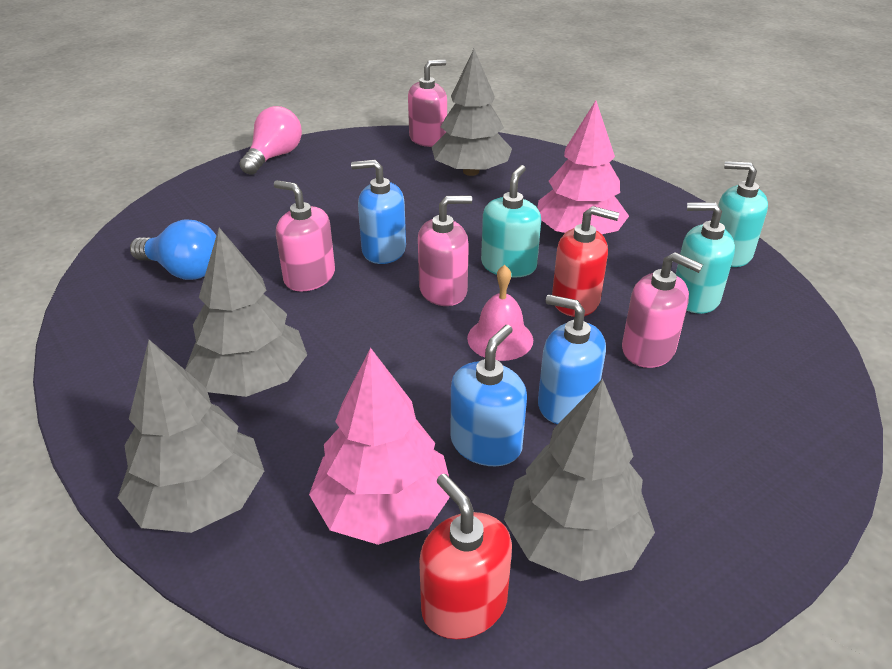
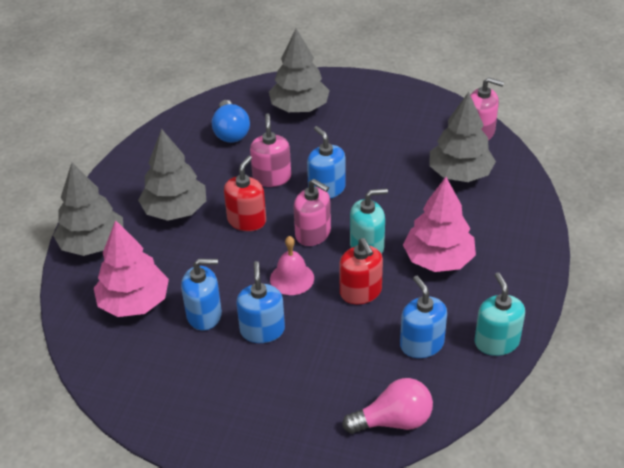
camera: 55 degrees right, 5 degrees up
(274, 157) = (375, 86): pink light bulb -> pink light bulb (393, 421)
(464, 605) = (103, 356): red soap dispenser -> red soap dispenser (247, 220)
(574, 540) = (168, 376): grey tree -> grey tree (299, 108)
(648, 349) = (343, 344): pink soap dispenser -> none
(695, 297) = (421, 344): turquoise soap dispenser -> blue soap dispenser

